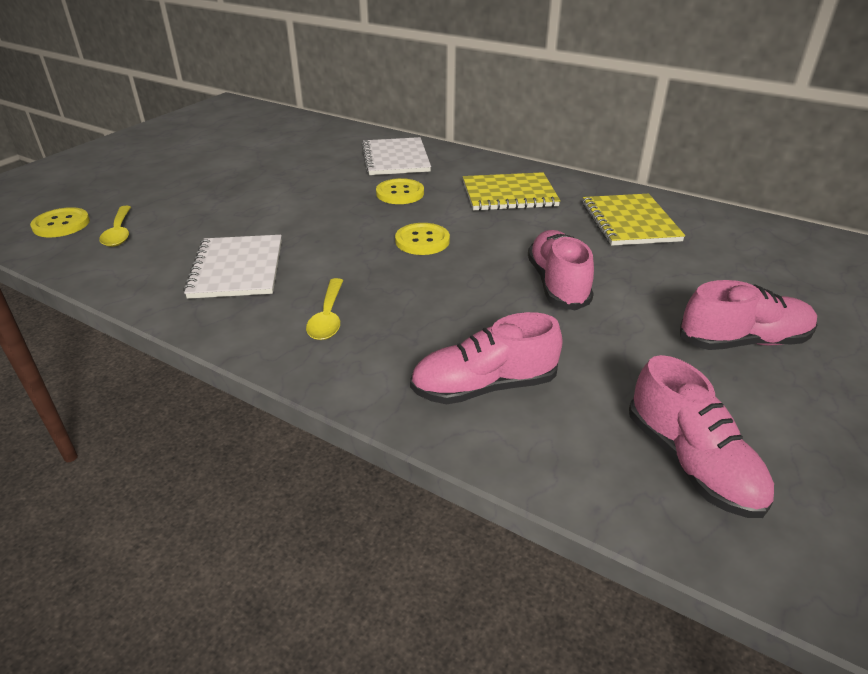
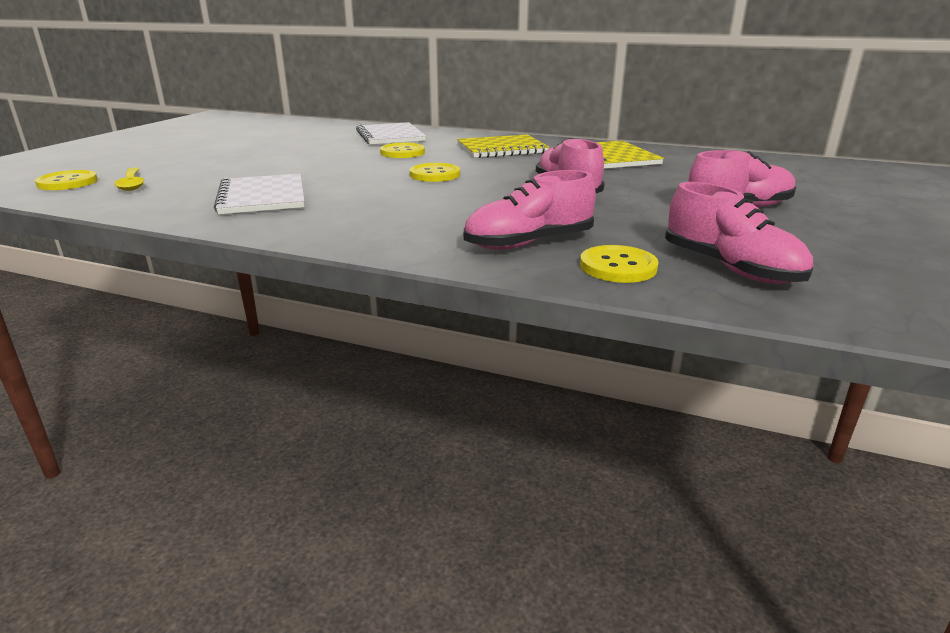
camera: 10 degrees left, 10 degrees down
(328, 317) = (364, 217): yellow spoon -> none
(566, 444) = (618, 266): none -> yellow button

